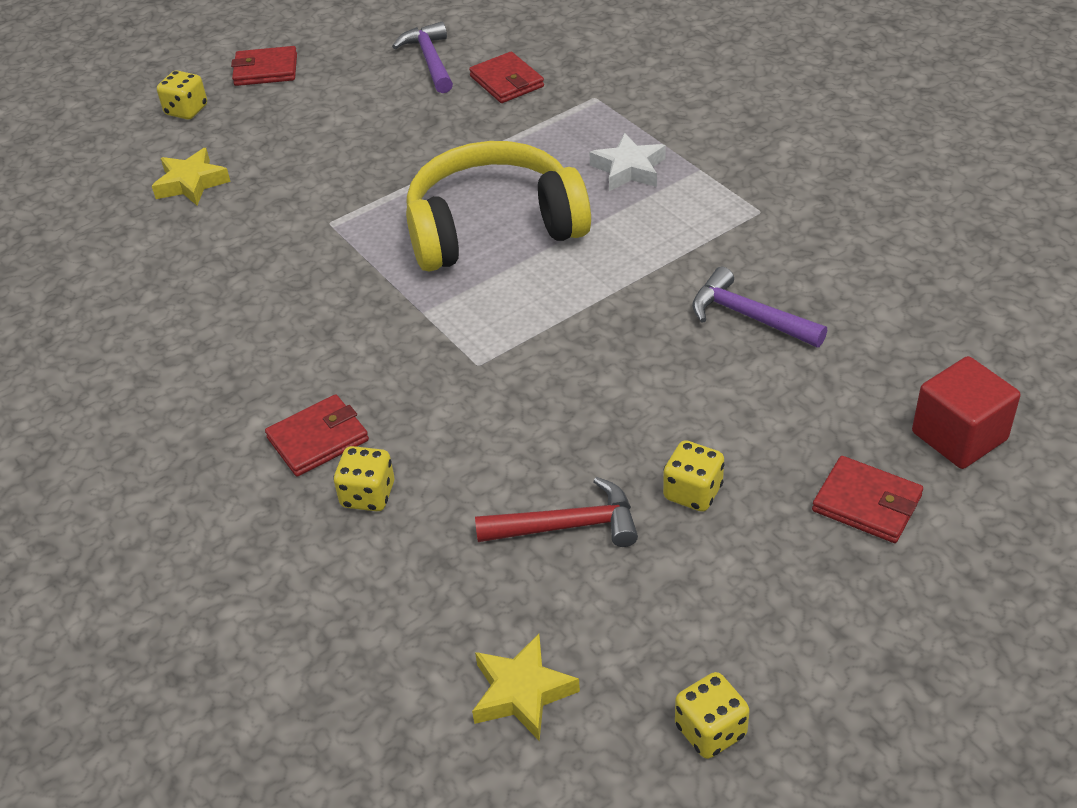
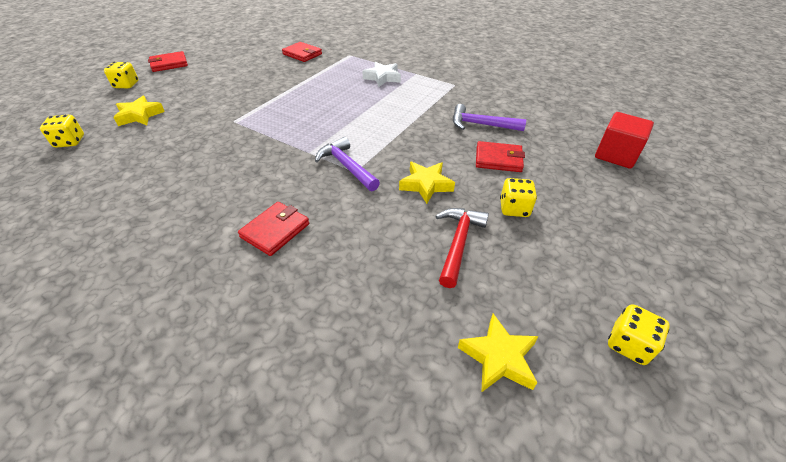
camera: 25 degrees left, 0 degrees up
(368, 495) = (324, 256): yellow dice -> yellow dice (70, 142)
(430, 60) = (259, 51): purple hammer -> purple hammer (347, 166)
(493, 228) = (328, 109): yellow headphones -> none
(567, 526) = (458, 243): red hammer -> red hammer turned 45 degrees counterclockwise
(576, 416) = (426, 185): none -> yellow star
(866, 503) = (602, 194): red wallet -> red wallet (498, 159)

